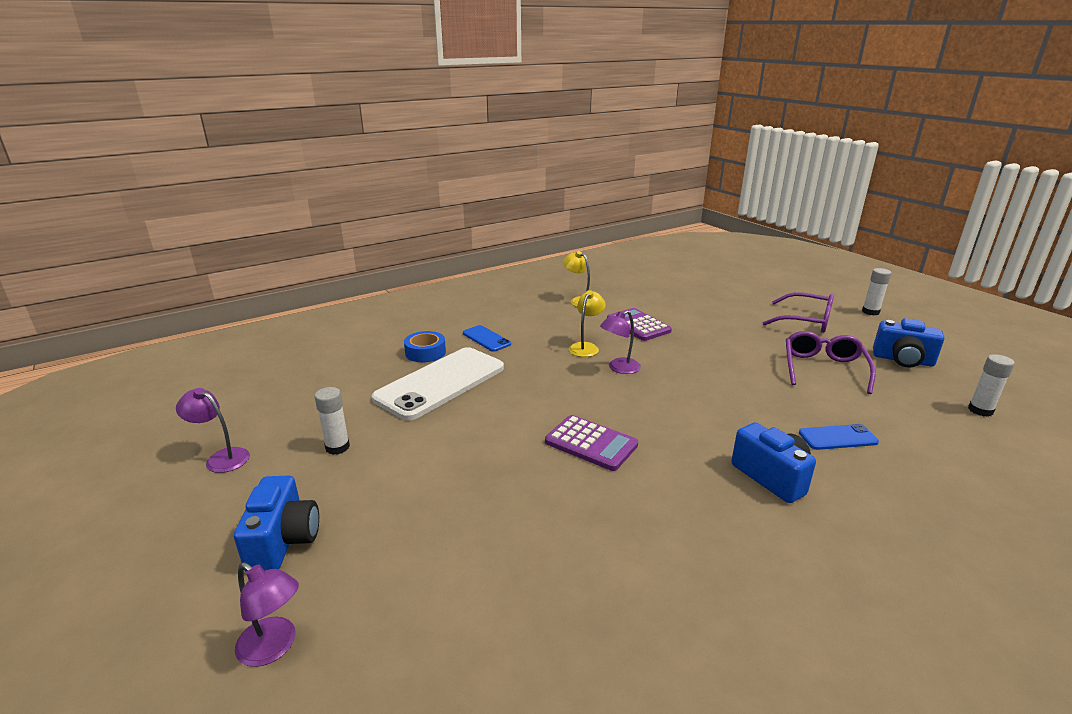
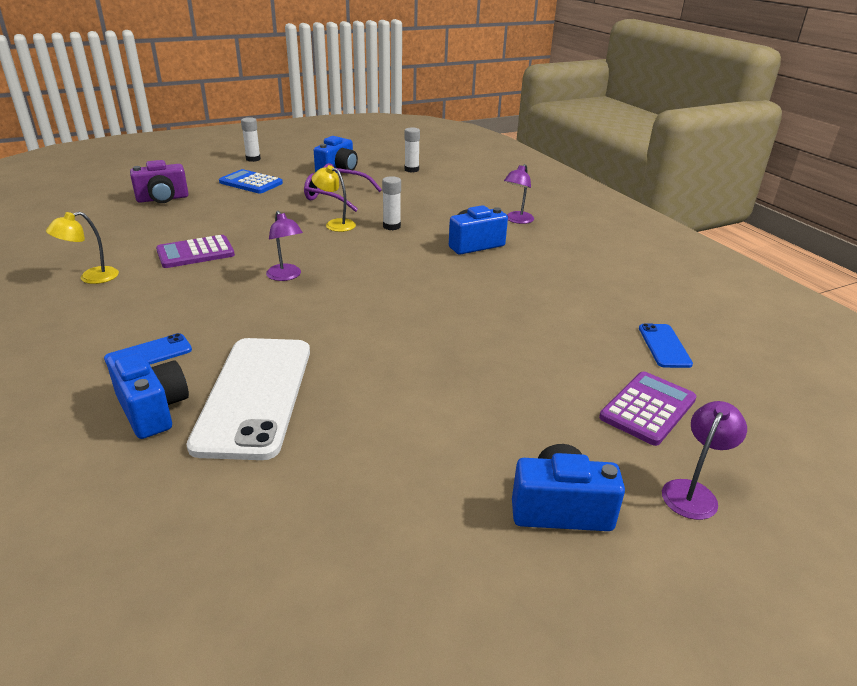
camera: 85 degrees left, 5 degrees up
(221, 458) = (383, 618): purple lamp -> purple lamp (517, 220)
(337, 447) = (384, 483): white glue stick -> white glue stick (391, 226)
(425, 352) = (152, 410): blue tape -> blue camera
(441, 383) = (255, 395): white phone -> white phone turned 45 degrees clockwise
(586, 347) = (226, 288): yellow lamp -> yellow lamp (335, 224)
(591, 443) = (417, 307): purple calculator -> purple calculator (647, 408)
(728, 294) = (163, 199): none -> purple camera
(806, 321) = (251, 183): purple glasses -> blue calculator
(837, 437) = (431, 214): blue phone -> blue phone (664, 346)

